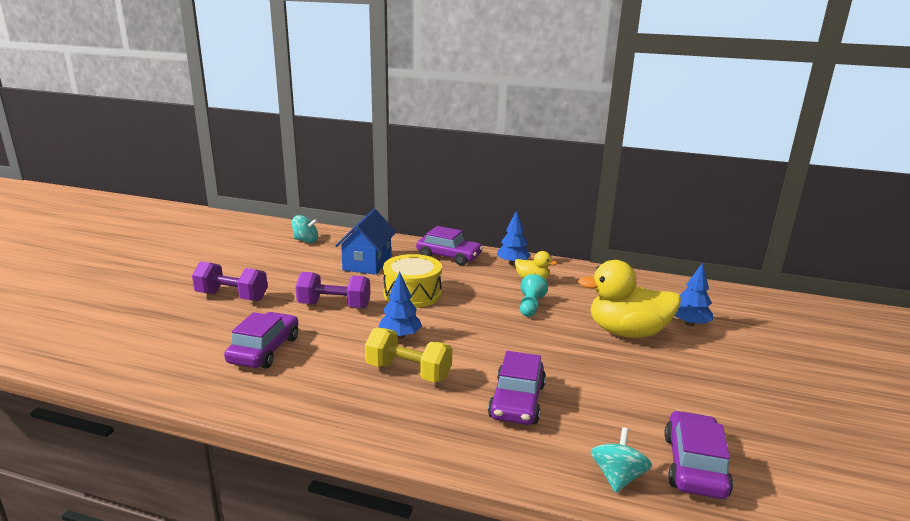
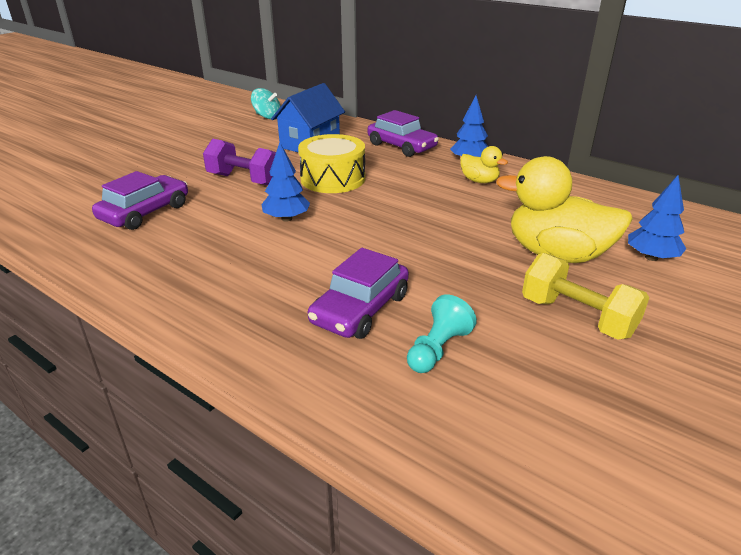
camera: 20 degrees right, 10 degrees up
(232, 296) = (157, 159): purple dumbbell -> none
(408, 372) = (266, 256): yellow dumbbell -> yellow dumbbell (577, 317)
(530, 306) = (455, 208): turquoise pawn -> turquoise pawn (438, 349)
(617, 477) = (416, 424): turquoise spinning top -> none
(694, 465) = (532, 434): purple car -> none

